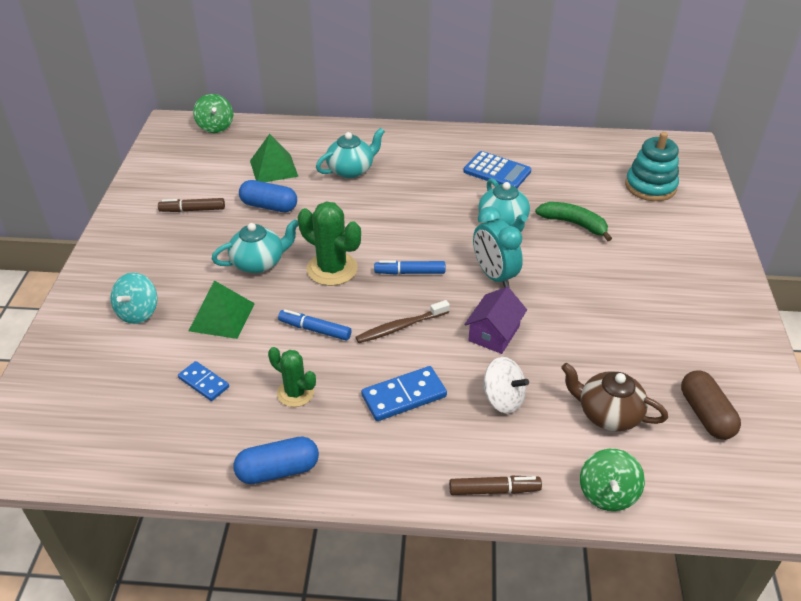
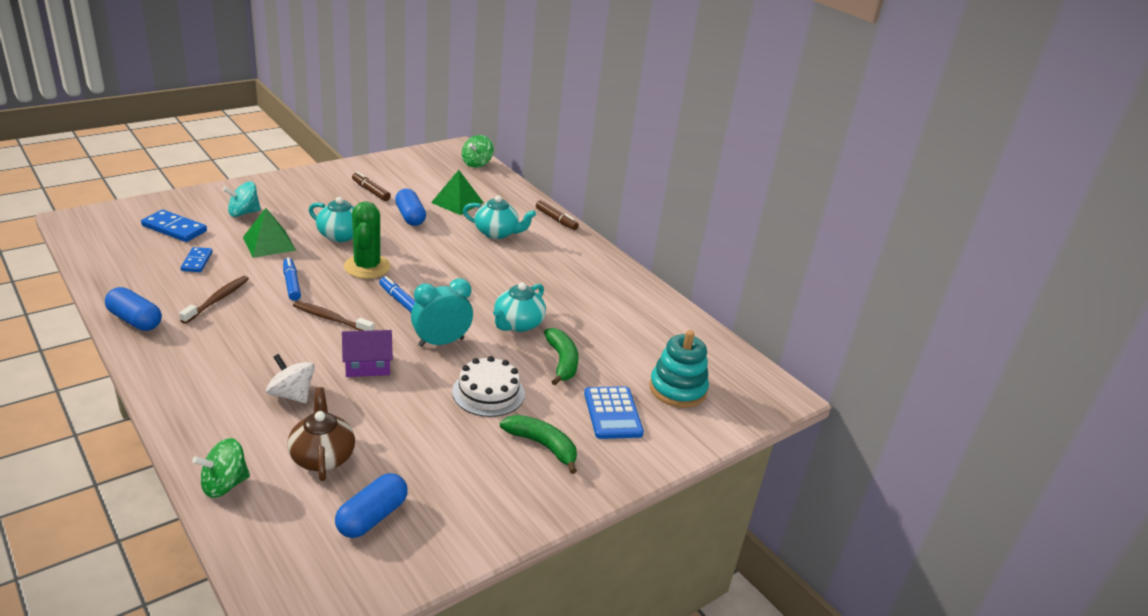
camera: 45 degrees right, 10 degrees down
(295, 393) = (217, 300): green cactus -> brown toothbrush
(404, 396) = (254, 346): blue domino -> blue domino (174, 228)
(494, 276) = (441, 342): turquoise clock -> turquoise clock turned 45 degrees clockwise
(494, 490) = (185, 423): brown marker -> brown marker (556, 220)
(497, 171) = (586, 298): blue calculator -> blue calculator (613, 413)
(503, 399) = (292, 395): white spinning top -> white spinning top turned 135 degrees clockwise
(586, 281) = (488, 392): none -> white cake
(673, 283) = (542, 446): none -> green banana
(705, 414) = (372, 517): brown capsule -> blue capsule

